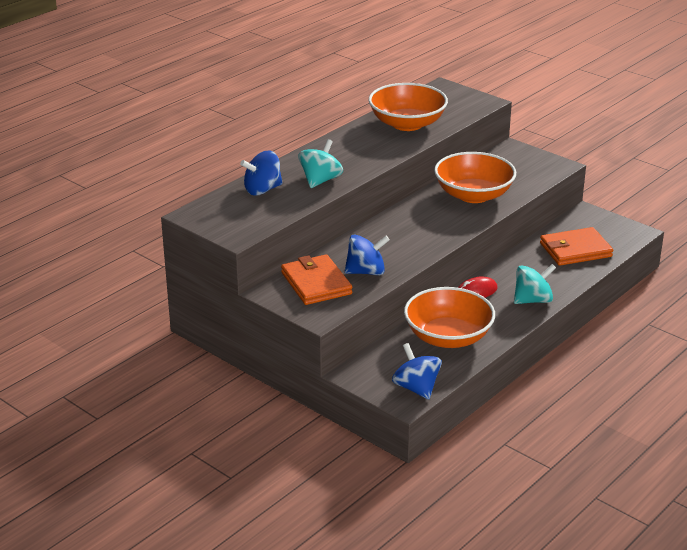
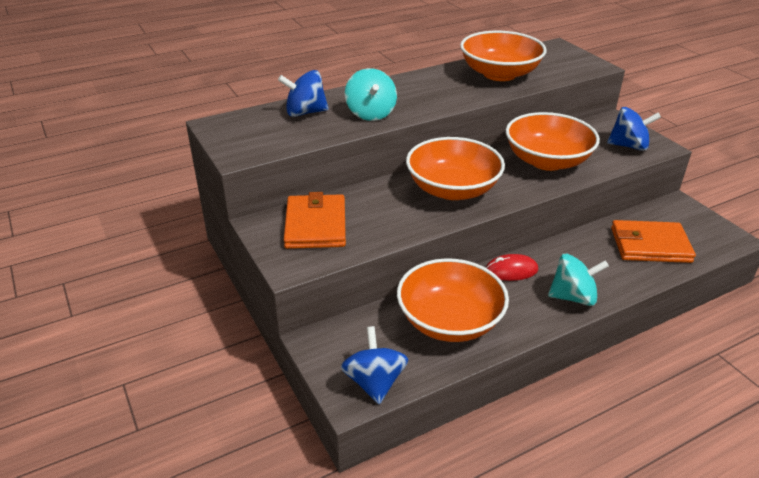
camera: 20 degrees right, 5 degrees up
(320, 180) = (370, 113): turquoise spinning top -> turquoise spinning top turned 120 degrees clockwise
(366, 272) = (378, 223): blue spinning top -> blue spinning top (628, 146)
(409, 233) = (452, 189): none -> orange bowl

